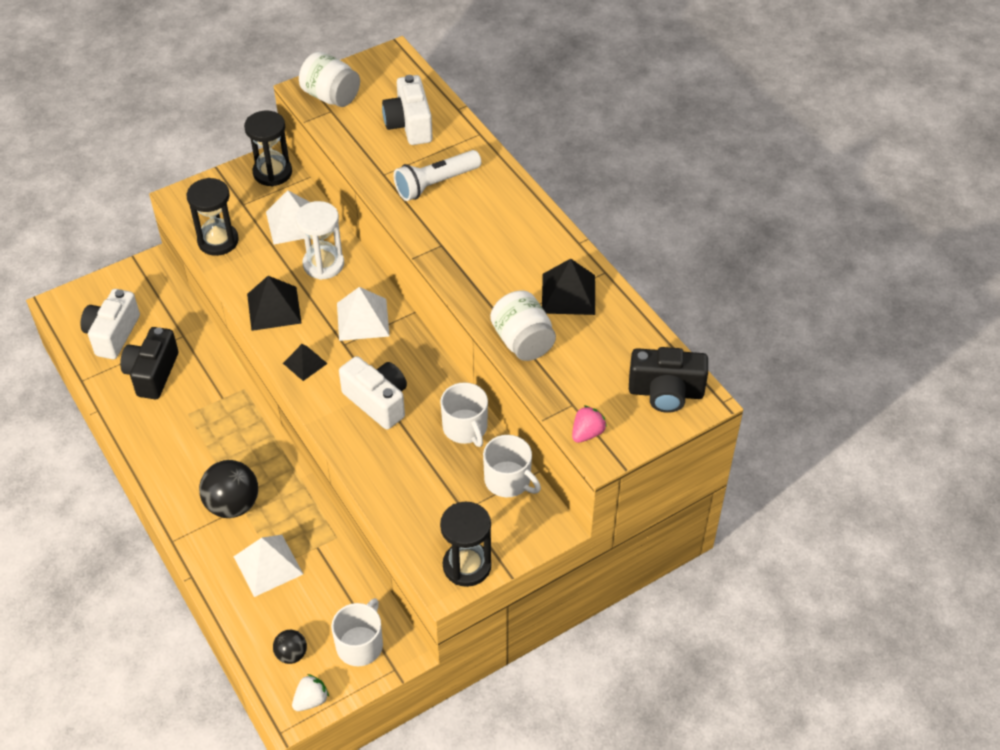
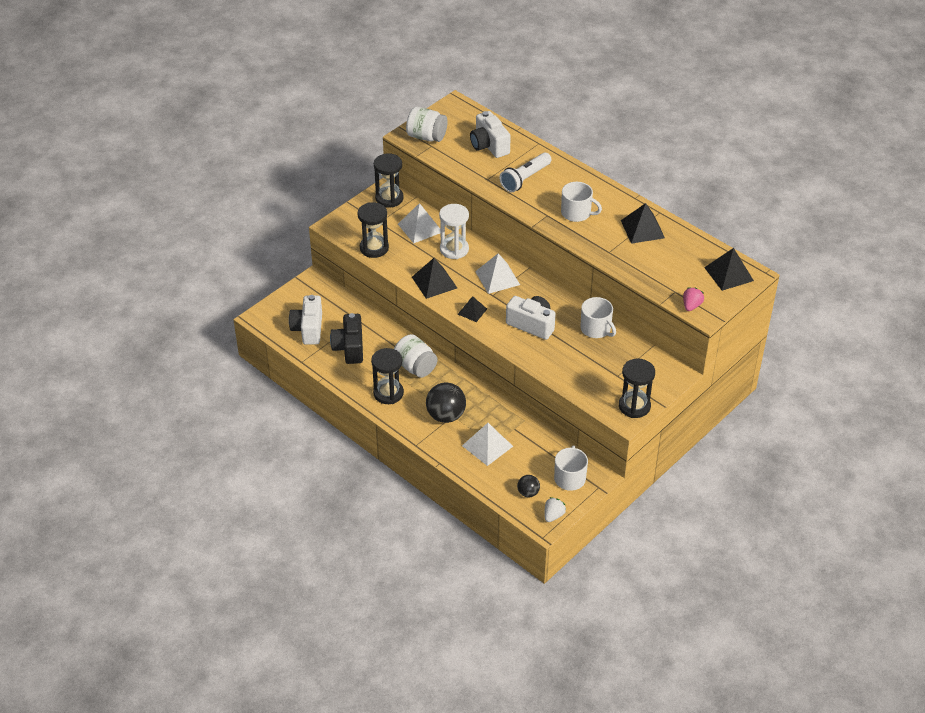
camera: 15 degrees left, 5 degrees down
(172, 453) = (388, 393): none -> black hourglass
(508, 480) = (638, 353): white mug -> white mug (577, 213)
(523, 341) = (627, 262): white jar -> white jar (415, 367)
(666, 392) = (729, 274): black camera -> black pyramid

